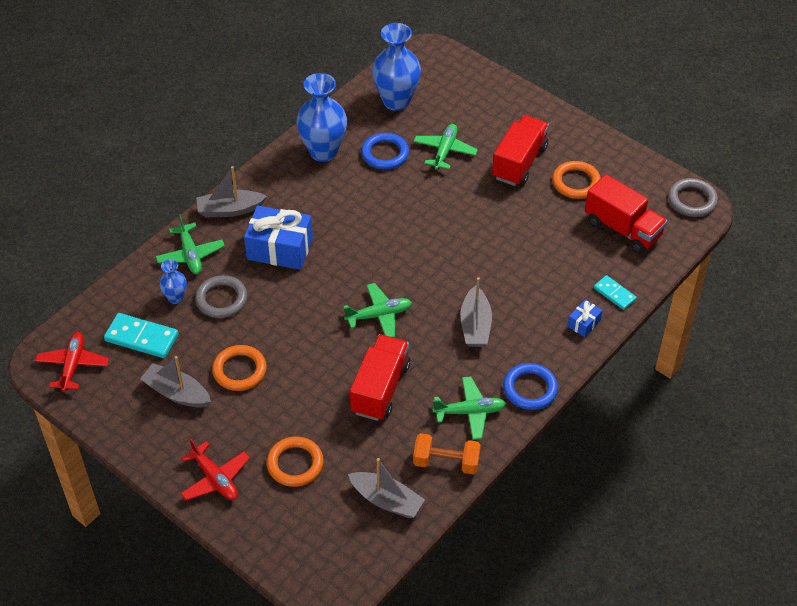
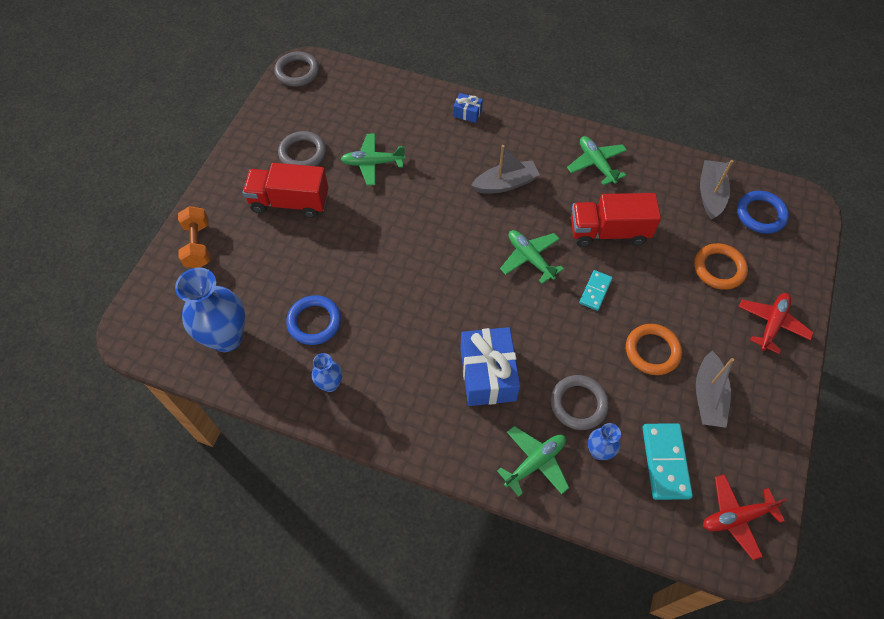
camera: 110 degrees left, 10 degrees up
(230, 210) = (454, 448): grey boat -> none
(323, 151) = (330, 384): blue vase -> blue vase, size x0.50
(445, 151) = (293, 268): green plane -> green plane (372, 163)
(446, 462) = (652, 166): orange dumbbell -> orange dumbbell (198, 245)
(530, 389) = (552, 131): blue ring -> blue ring (761, 214)
(576, 182) = (302, 153): orange ring -> grey ring
(614, 294) = (426, 100): turquoise domino -> turquoise domino (595, 291)
(623, 229) = (349, 110): red truck -> none

